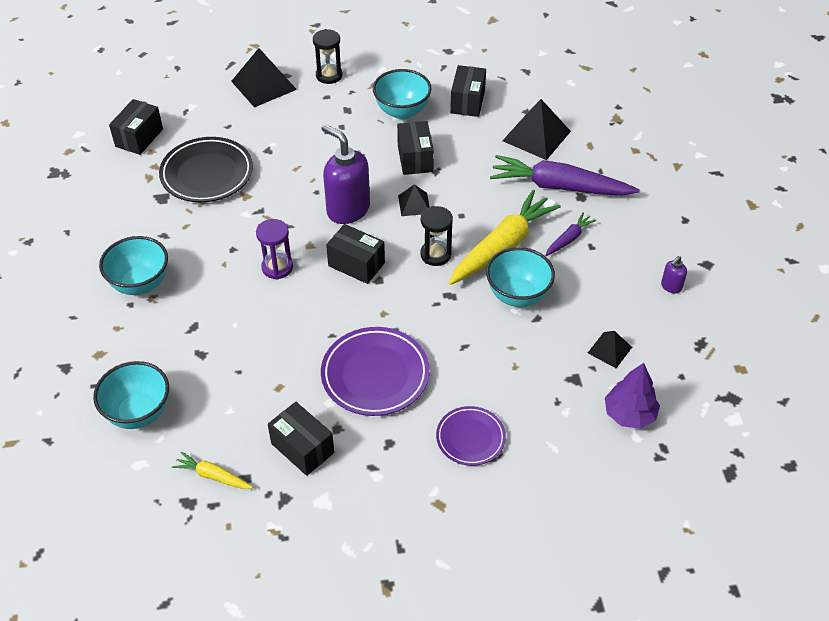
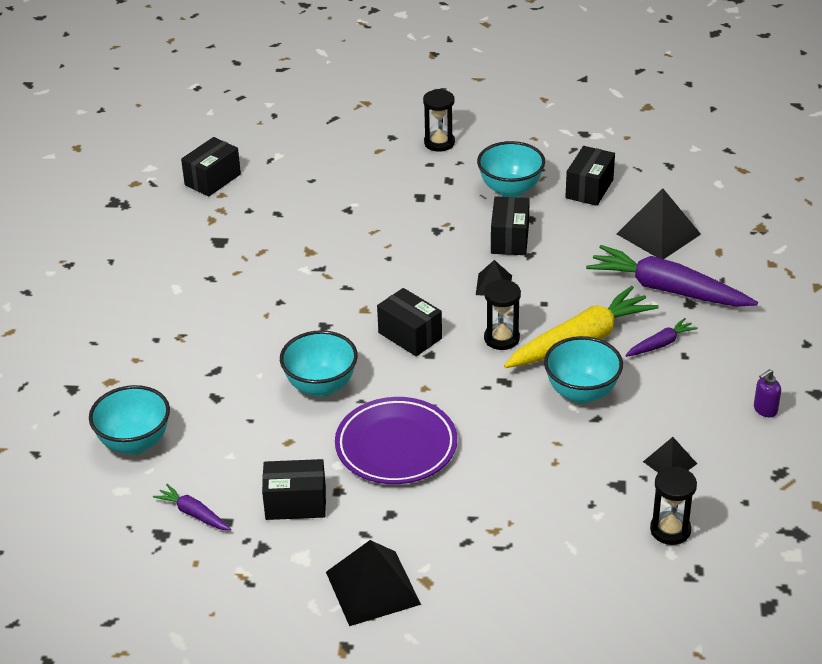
camera: 15 degrees right, 10 degrees down
(140, 284) = (172, 321): turquoise bowl -> turquoise bowl (321, 386)
(207, 174) = (274, 225): black plate -> none
(213, 476) = (193, 514): yellow carrot -> purple carrot
(263, 85) = (363, 144): black pyramid -> black pyramid (372, 588)
(277, 267) = (322, 326): purple hourglass -> none
(302, 448) = (295, 503): black box -> black box turned 60 degrees counterclockwise
(348, 209) = (417, 280): purple soap dispenser -> none
(470, 438) = (481, 524): purple plate -> none
(629, 414) = (670, 530): purple tree -> black hourglass

